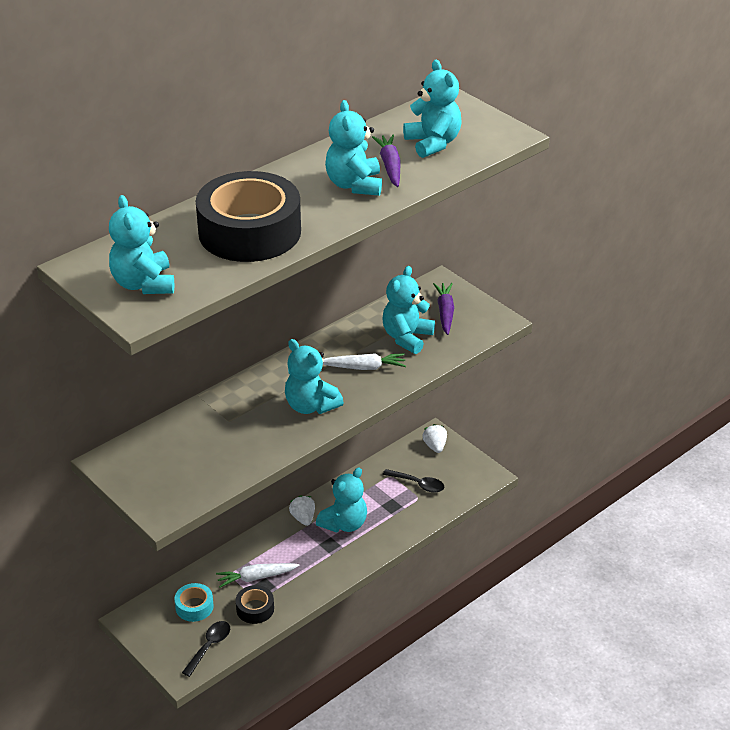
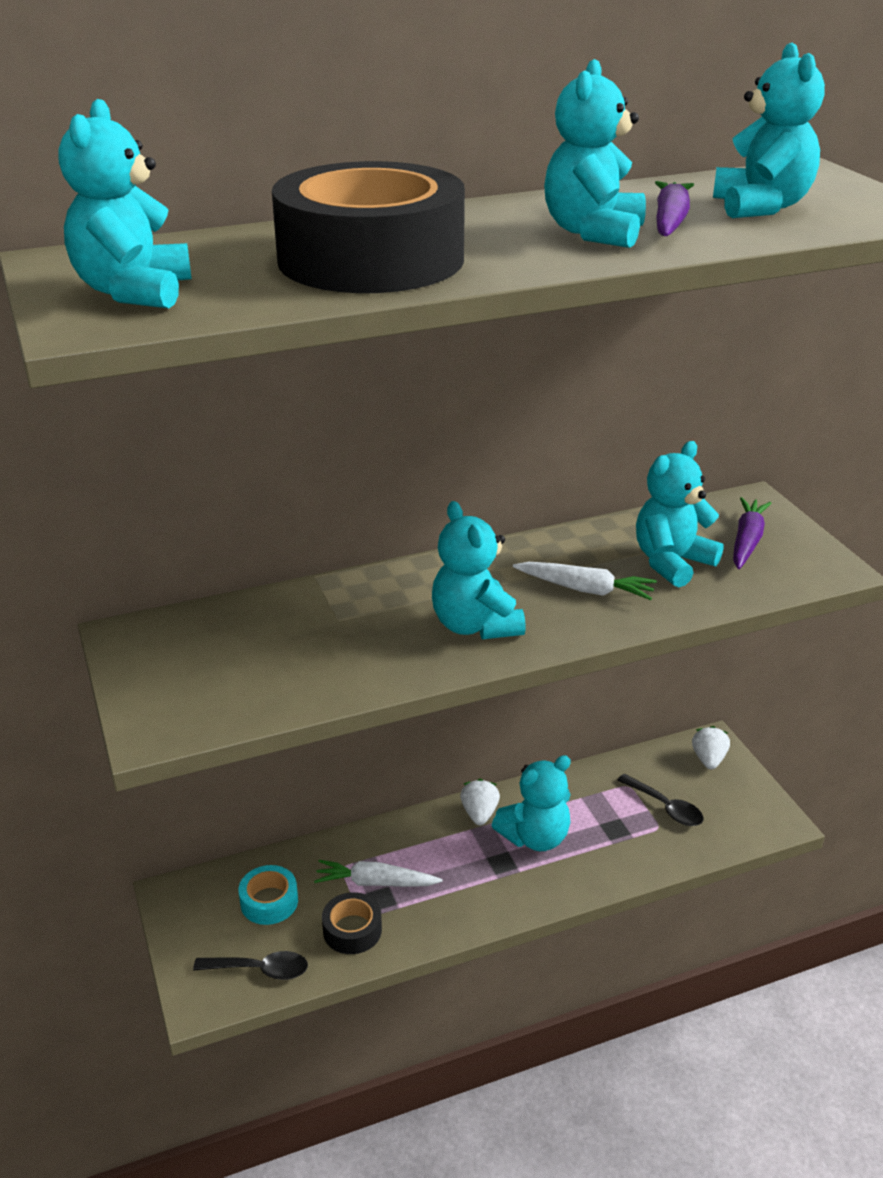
camera: 20 degrees right, 5 degrees down
(209, 646) = (260, 970): black spoon -> black spoon turned 45 degrees clockwise

